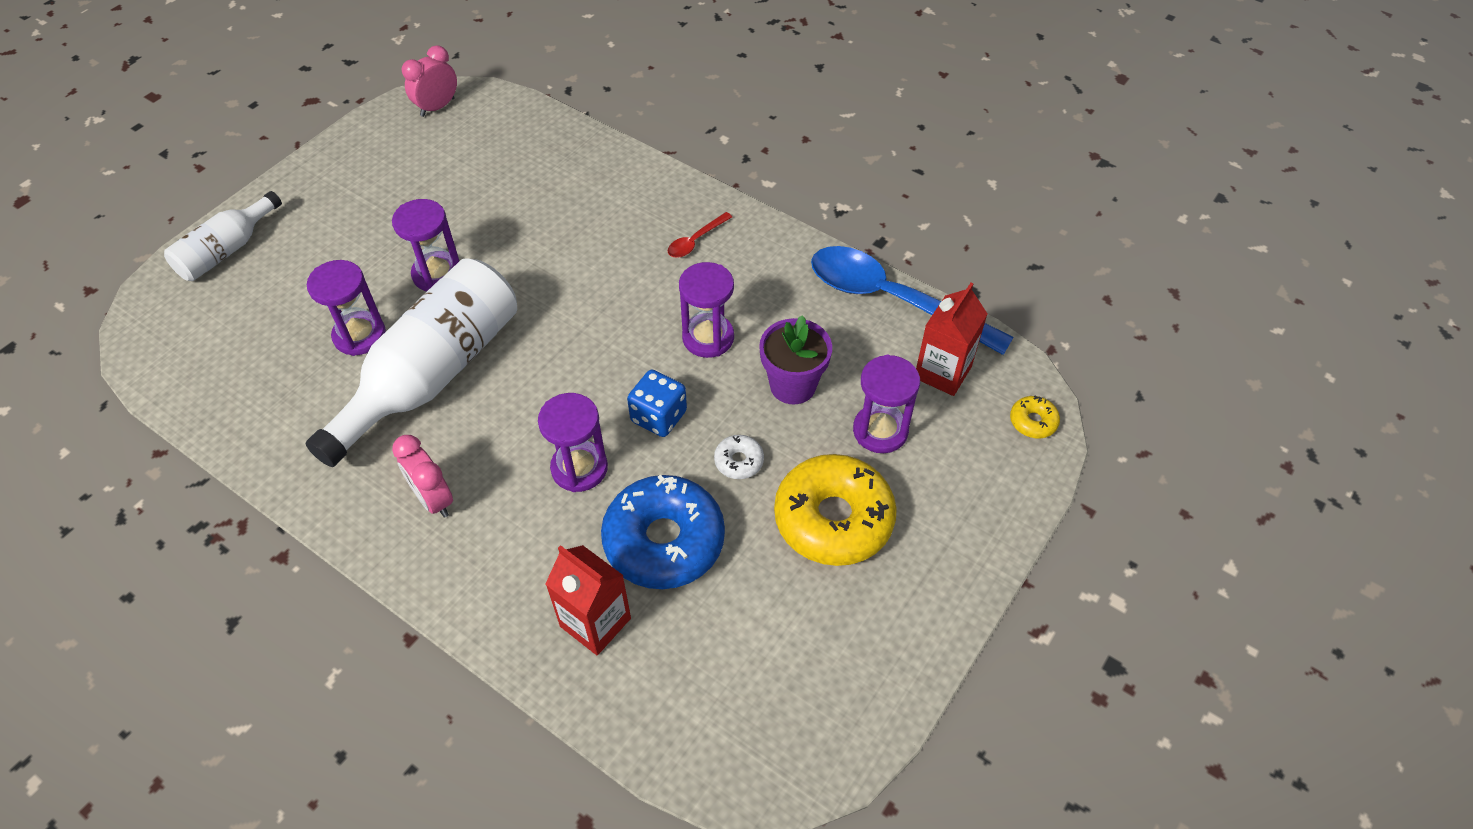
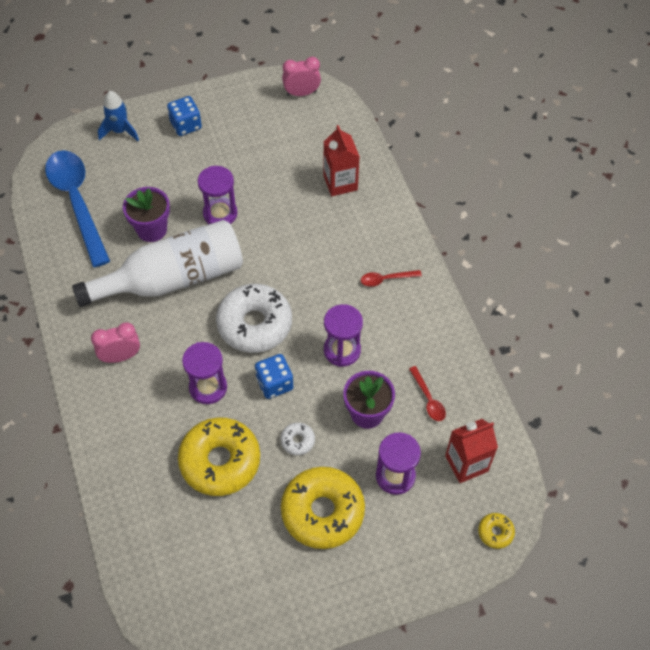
camera: 35 degrees right, 5 degrees up
(227, 250) = (120, 131): white bottle -> blue rocket
(314, 203) = (186, 125): none -> blue dice
(359, 335) = (152, 229): purple hourglass -> purple flower pot
(433, 499) = (121, 356): pink clock -> pink clock turned 75 degrees clockwise
(580, 367) = (254, 324): none -> white donut
(595, 622) = (150, 483): red carton -> red carton (340, 183)
(664, 541) = (220, 461): blue donut -> yellow donut
(846, 332) = (428, 399): none -> red spoon
(892, 300) = (476, 395): blue spoon -> blue spoon (77, 202)

